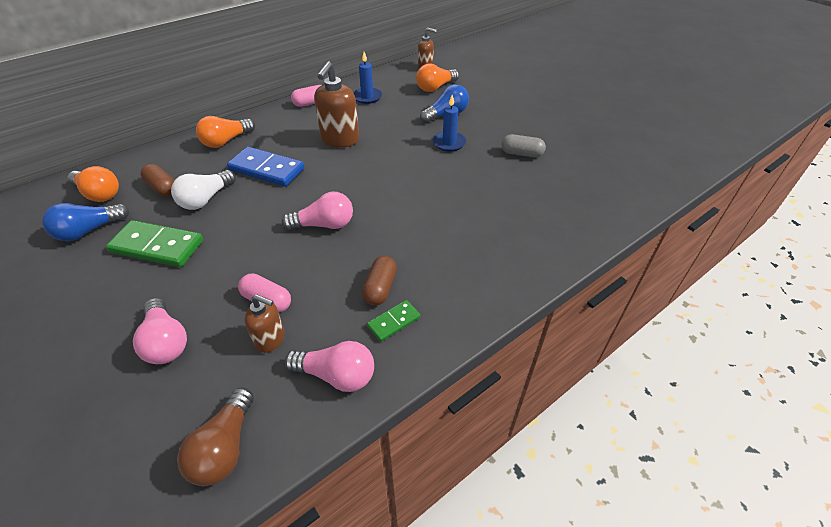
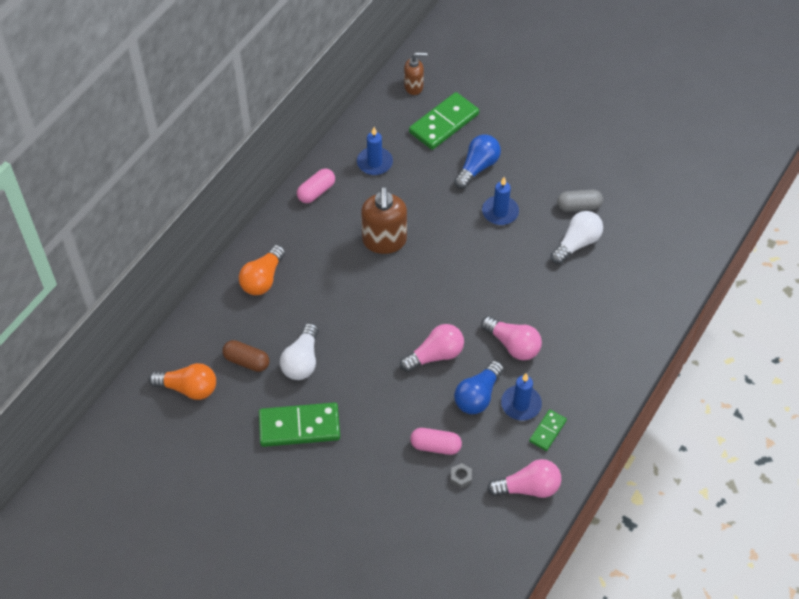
camera: 20 degrees left, 10 degrees up
(89, 231) = (219, 431): blue light bulb -> blue light bulb (478, 396)
(166, 342) = (380, 506): pink light bulb -> pink light bulb (513, 345)
(225, 447) = (482, 562): brown light bulb -> none
(267, 169) = (335, 305): blue domino -> none
(270, 339) = (461, 477): brown soap dispenser -> grey nut
(380, 288) = (521, 404): brown capsule -> blue candle
(435, 87) = (444, 123): orange light bulb -> green domino
(507, 177) = (577, 243): none -> white light bulb

